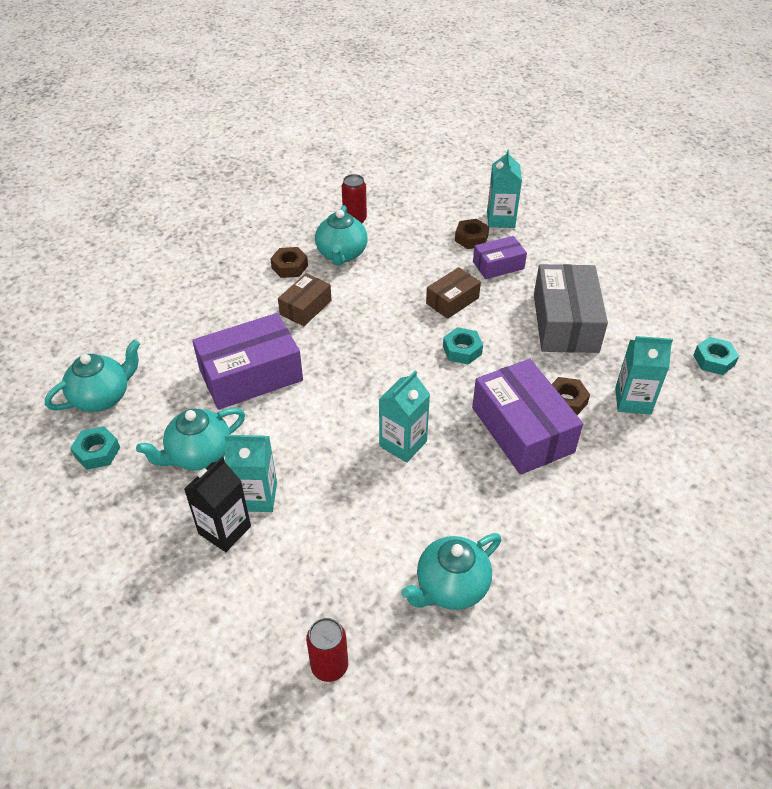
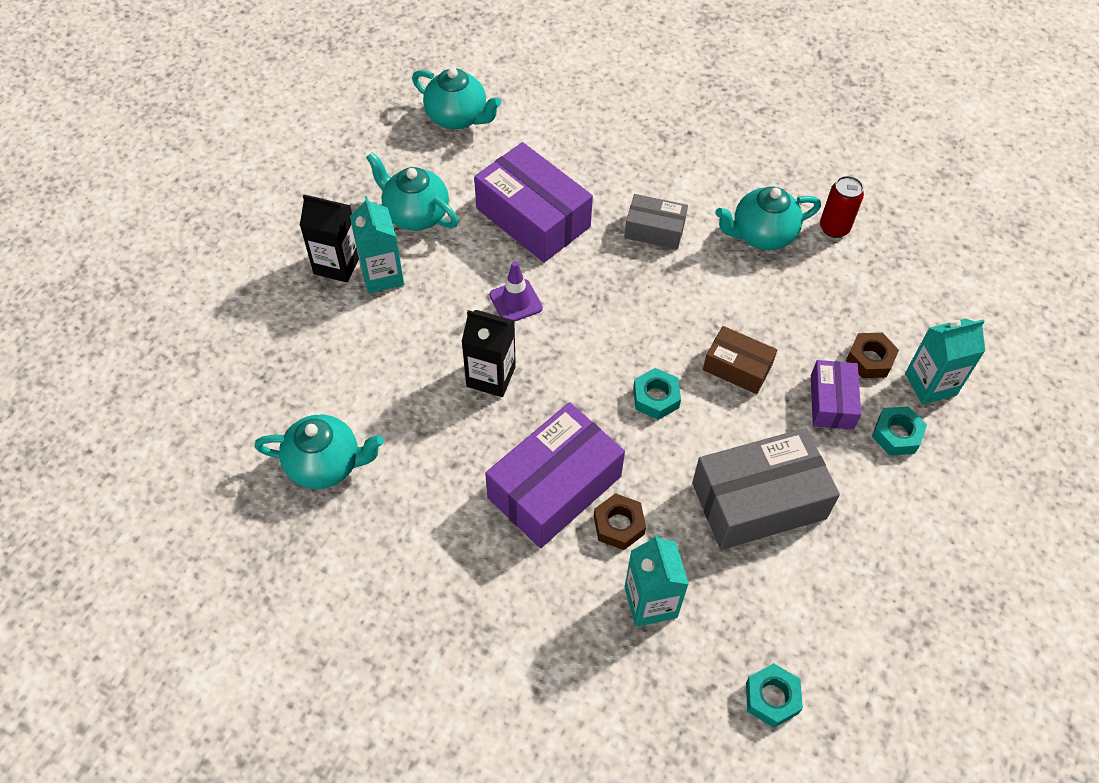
camera: 70 degrees right, 10 degrees up
(97, 452) = (392, 141): turquoise nut -> turquoise nut (896, 435)
(289, 267) = (714, 194): brown nut -> none
(305, 307) = (654, 230): brown box -> grey box
(329, 666) = (219, 389): red can -> none
(334, 408) = (515, 301): none -> purple traffic cone
(403, 443) = (491, 376): turquoise carton -> black carton
(451, 587) = (325, 464): turquoise teapot -> turquoise teapot turned 150 degrees clockwise
(498, 265) = (831, 402): purple box -> purple box turned 45 degrees clockwise

